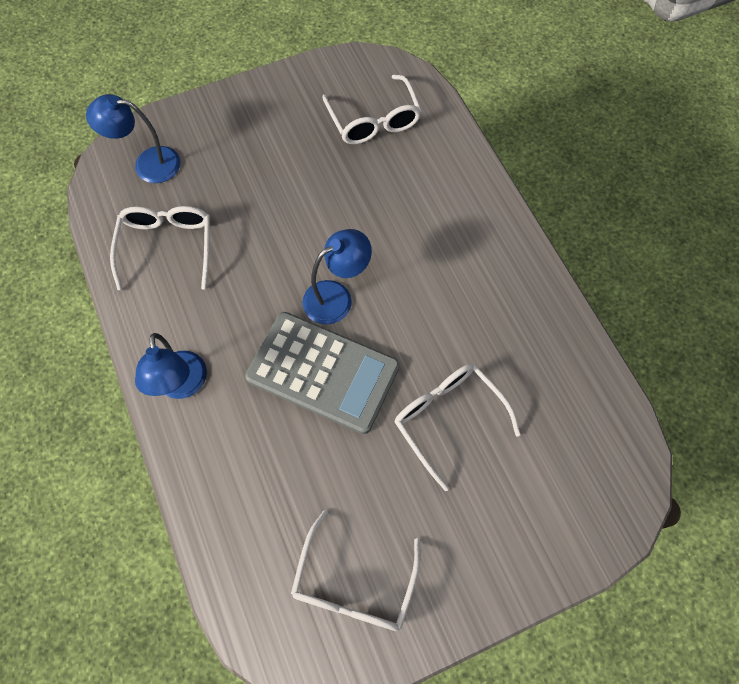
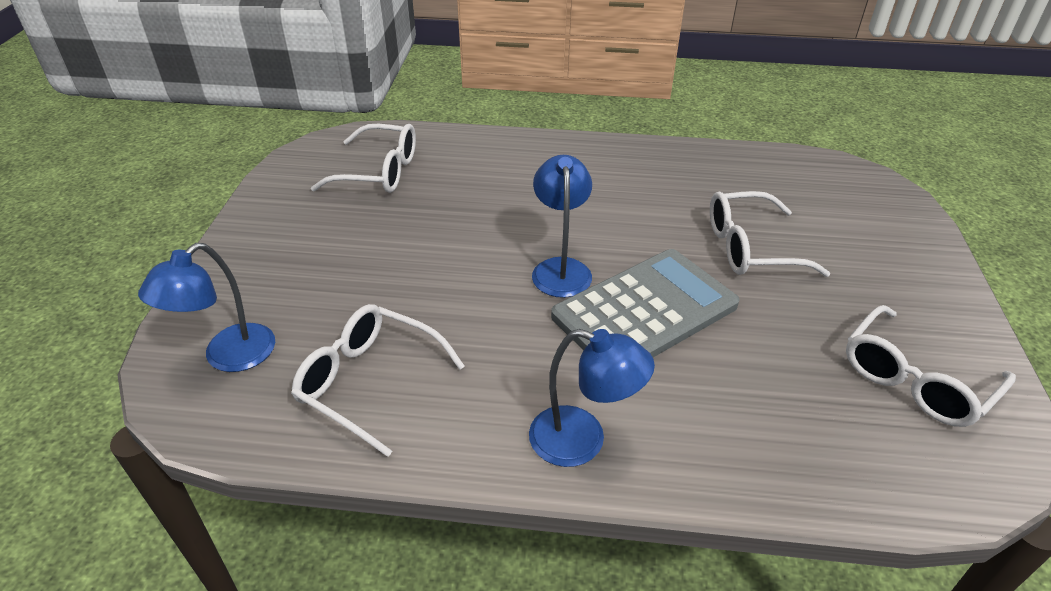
camera: 60 degrees left, 25 degrees down
(354, 584) = (915, 380): white glasses -> white glasses turned 90 degrees clockwise

